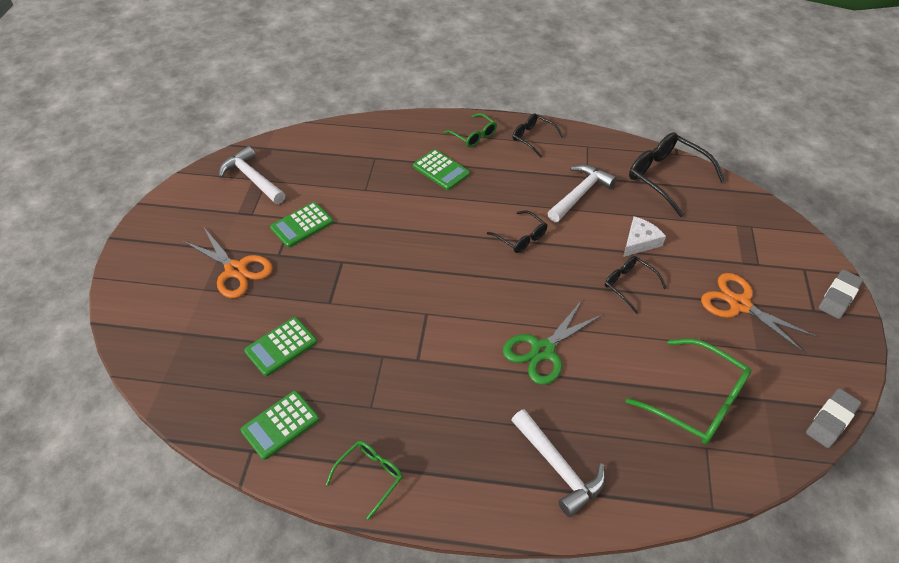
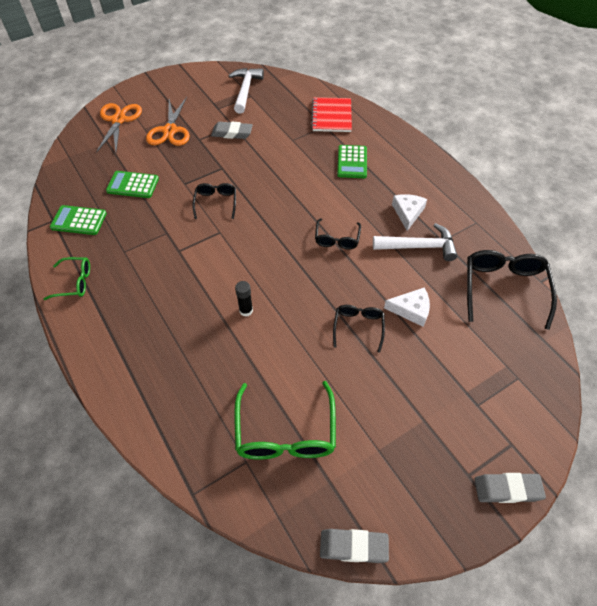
camera: 50 degrees right, 5 degrees up
(302, 225) = (232, 133): green calculator -> grey eraser
(367, 145) = (332, 116): none -> red notebook
(474, 135) = (406, 157): green glasses -> none
(533, 138) = (444, 188): black glasses -> black glasses (216, 202)
(537, 176) = (407, 213): none -> white cheese
(543, 350) = (246, 310): green scissors -> black glue stick
(558, 467) = (155, 375): white hammer -> none
(739, 304) = (415, 413): orange scissors -> orange scissors (119, 120)

